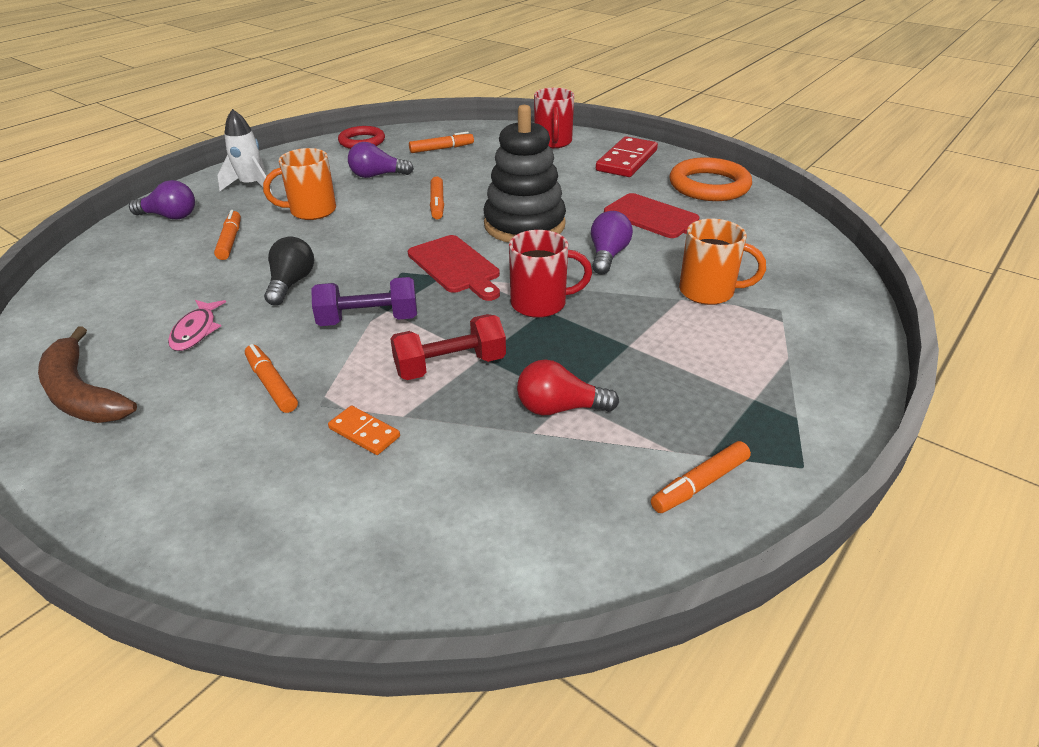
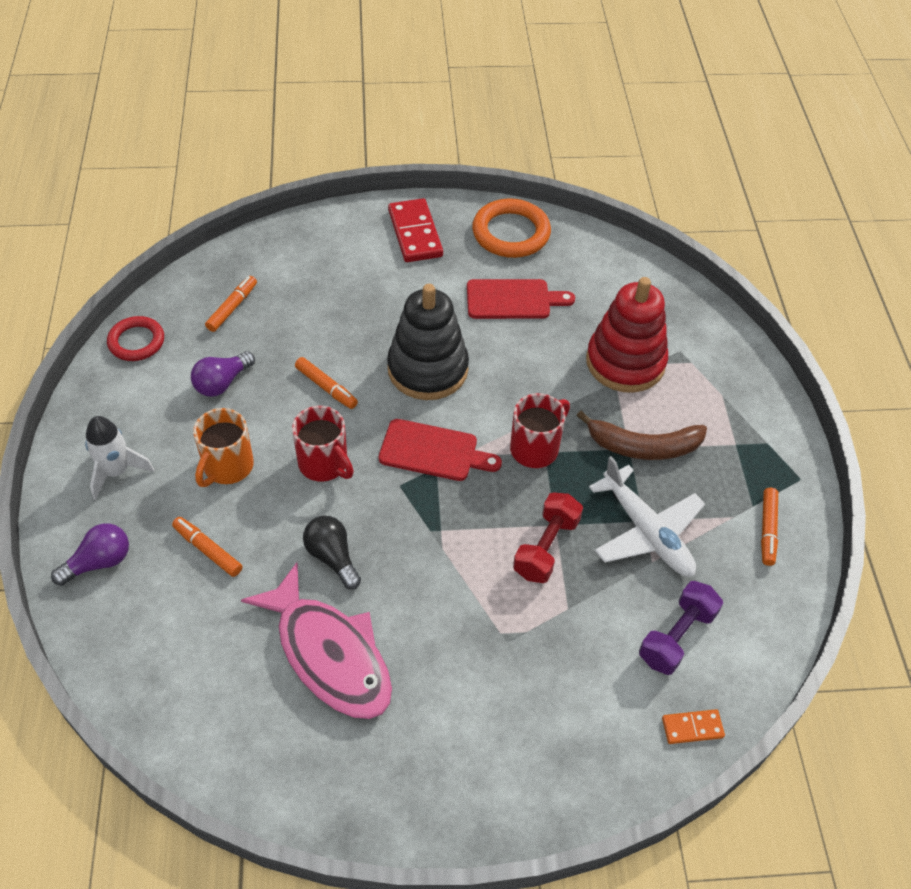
camera: 45 degrees left, 15 degrees up
(82, 394) = (334, 766): brown banana -> brown banana (643, 446)
(196, 331) = (329, 654): pink fish -> pink fish, size x2.23
(271, 384) = (454, 652): orange marker -> none
(364, 432) = (562, 639): orange domino -> orange domino (692, 727)
(368, 320) = (441, 549): purple dumbbell -> purple dumbbell (676, 637)
(553, 142) = (324, 240): red mug -> red mug (324, 464)
(559, 408) = (646, 532): red light bulb -> white plane
(608, 255) = (525, 366): purple light bulb -> none
(708, 292) = (625, 362): orange mug -> red stacking toy

